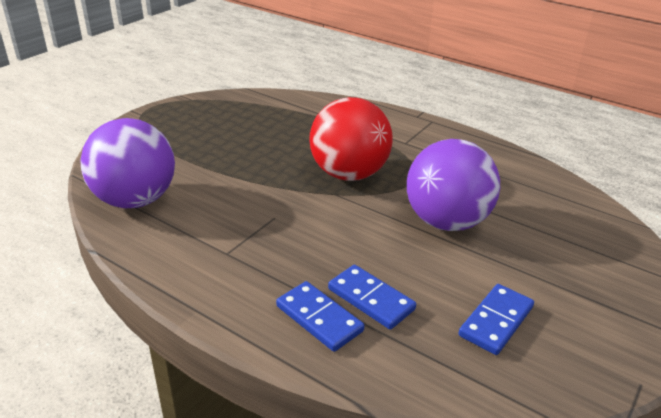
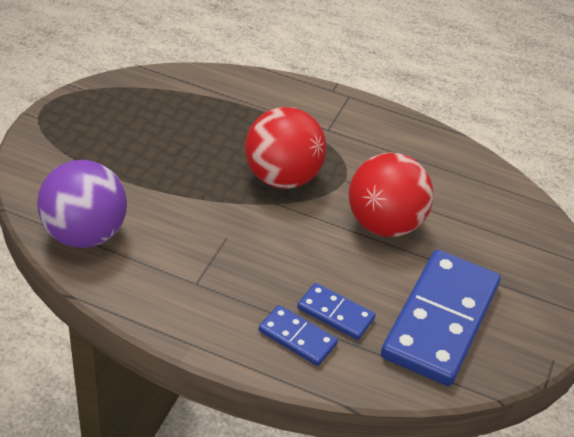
camera: 15 degrees left, 10 degrees up
(446, 221) = (384, 224): purple ball -> red ball
(496, 321) = (441, 321): blue domino -> blue domino, size x2.10

